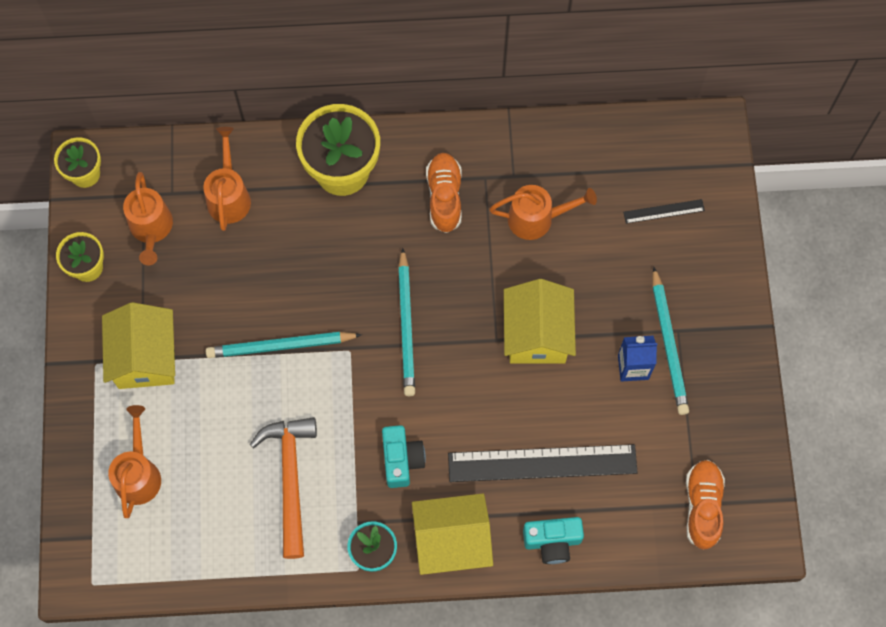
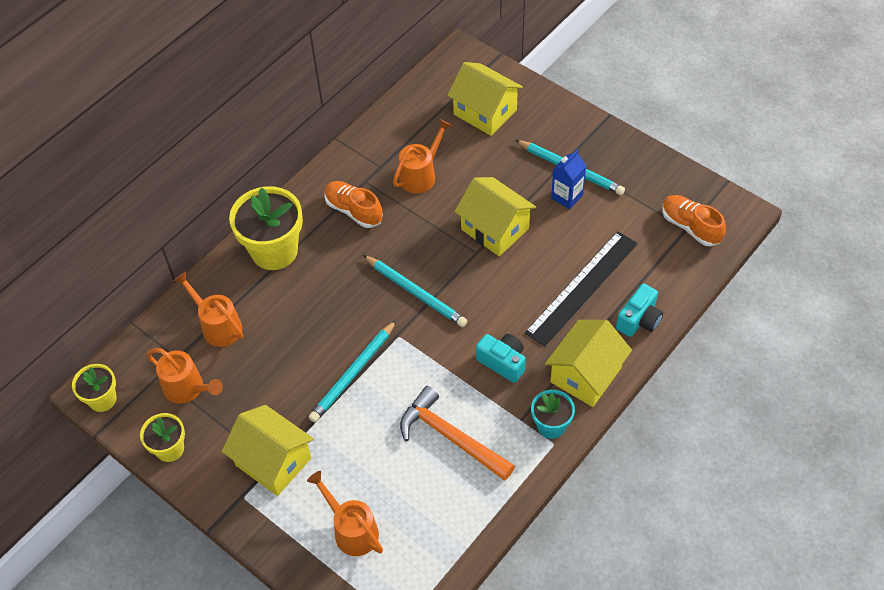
camera: 45 degrees left, 15 degrees down
(664, 211) = (485, 112): black ruler -> yellow house

